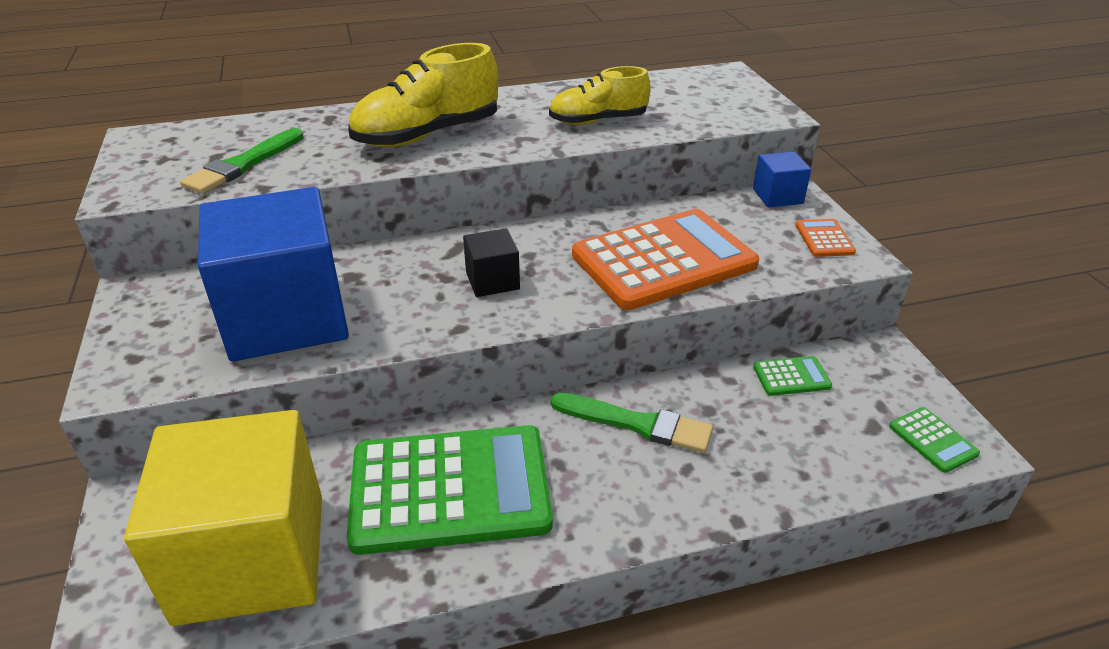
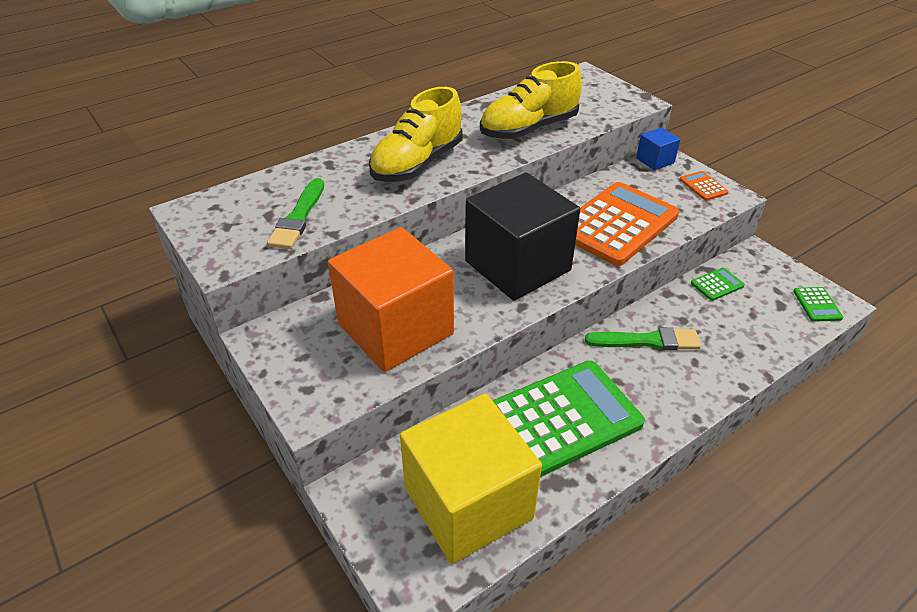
camera: 20 degrees left, 5 degrees up
(286, 317) = (395, 329): blue cube -> orange cube
(492, 281) = (517, 266): black cube -> black cube, size x2.32
(598, 121) = (528, 129): yellow shoe -> yellow shoe, size x1.52
(932, 440) = (817, 305): green calculator -> green calculator turned 45 degrees clockwise

